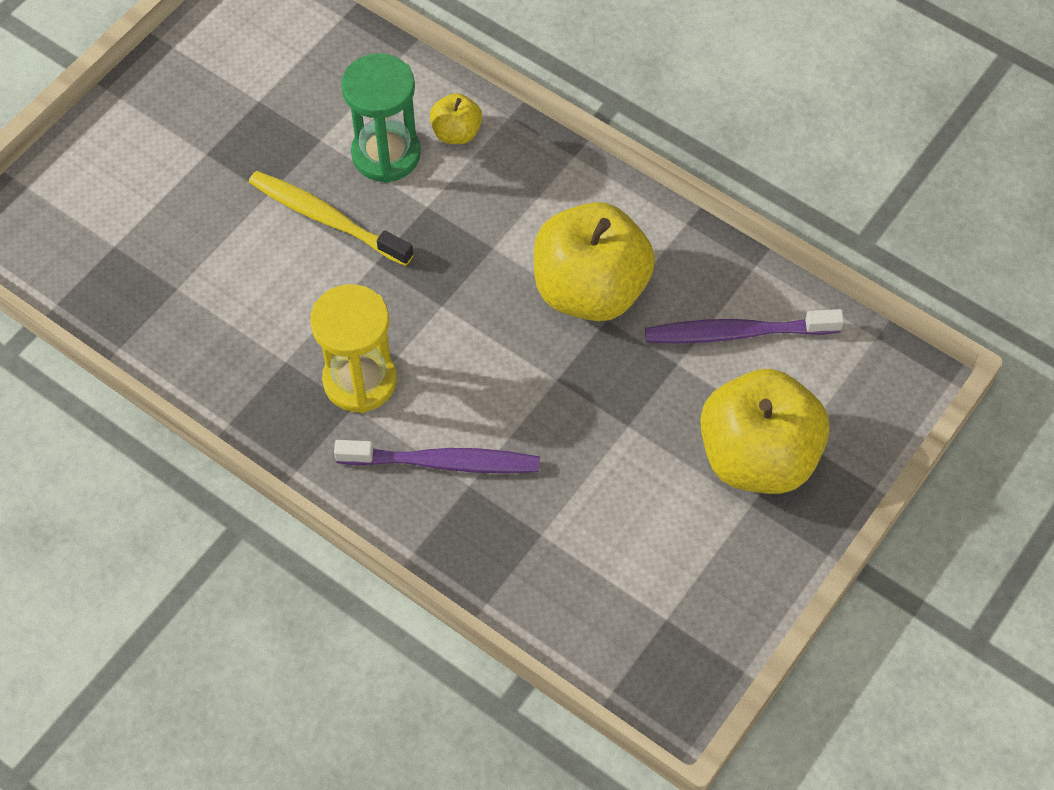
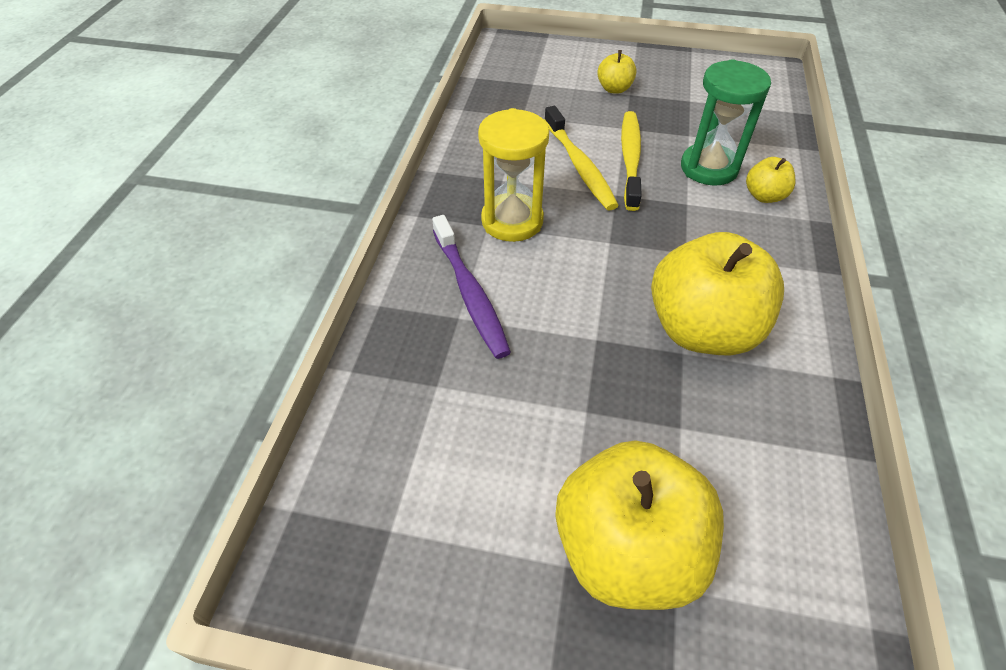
camera: 65 degrees right, 10 degrees down
(185, 164) = (614, 89): none -> yellow apple
(309, 273) = (580, 166): none -> yellow toothbrush
(736, 333) = (754, 468): purple toothbrush -> none

